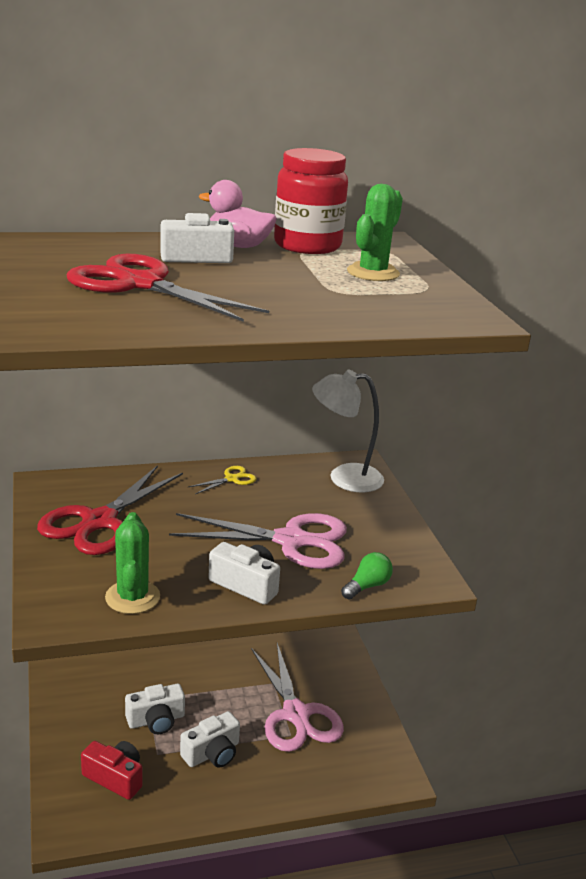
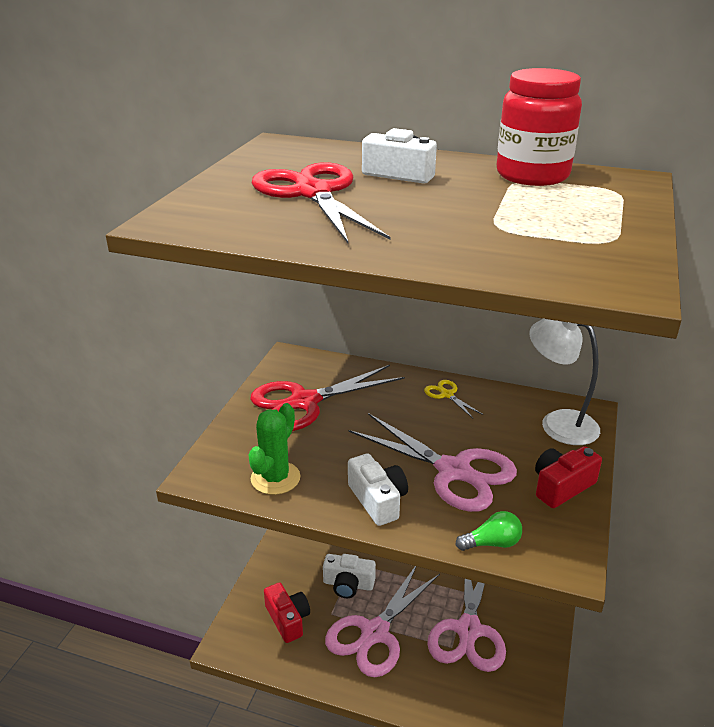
camera: 35 degrees right, 5 degrees up
(212, 753) = (374, 633): white camera -> pink scissors
(232, 479) = (446, 394): yellow scissors -> yellow scissors turned 120 degrees counterclockwise
(238, 246) = (458, 167): pink duck -> none
(373, 273) = (568, 213): green cactus -> none
(385, 526) = (561, 486): none -> red camera

